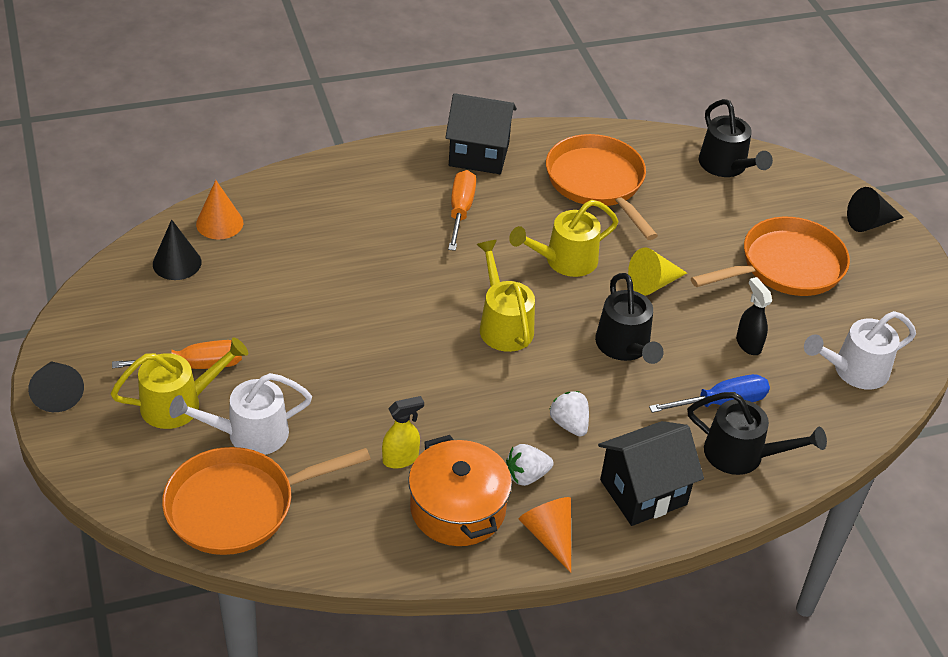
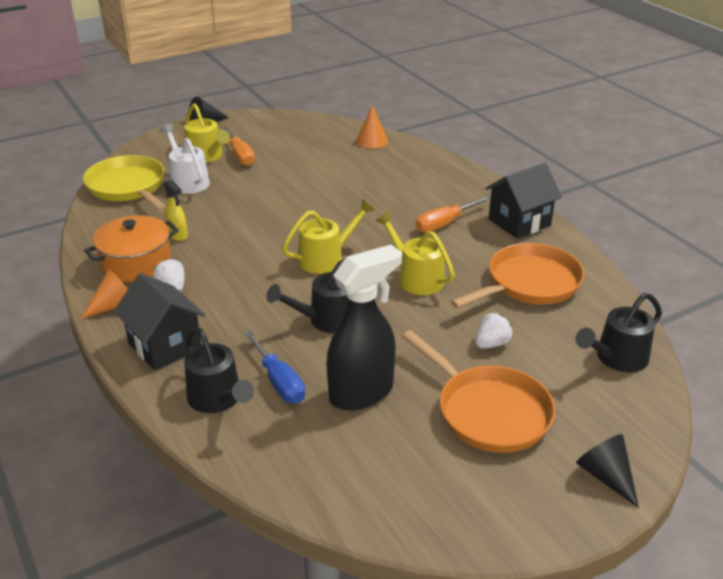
camera: 80 degrees right, 10 degrees down
(177, 263) = (327, 135): black cone -> none
(239, 506) = (128, 187): orange pan -> yellow pan
(460, 211) = (444, 223): orange screwdriver -> orange screwdriver turned 150 degrees clockwise
(479, 154) = (519, 222): black house -> black house turned 60 degrees clockwise
(569, 424) = (229, 301): white strawberry -> white strawberry (491, 344)
(653, 283) = (414, 327): yellow cone -> none
(742, 455) = (218, 399): black watering can -> black watering can turned 45 degrees counterclockwise
(748, 344) = (362, 393): black spray bottle -> black spray bottle, size x2.11
(853, 371) = (355, 472): white watering can -> none

